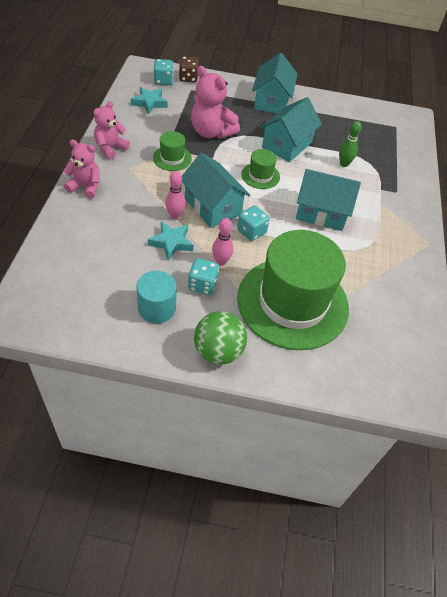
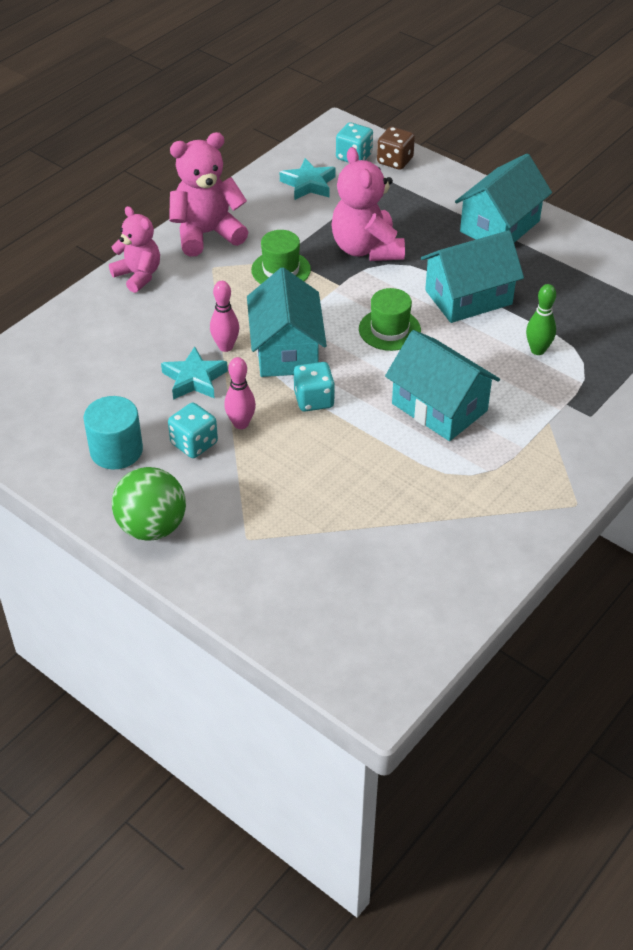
camera: 35 degrees right, 5 degrees down
(110, 148) = (207, 234): pink teddy bear -> pink teddy bear, size x1.50
(292, 302) = (296, 507): green hat -> none

